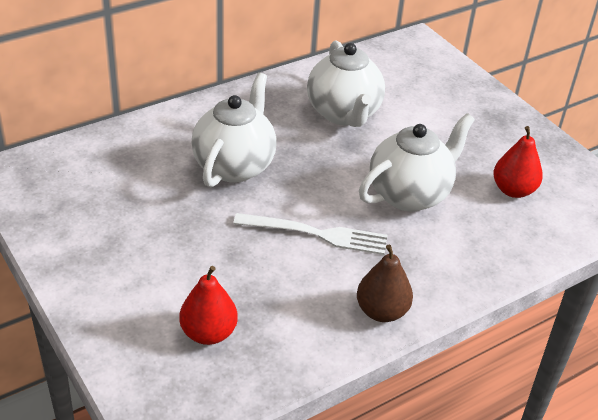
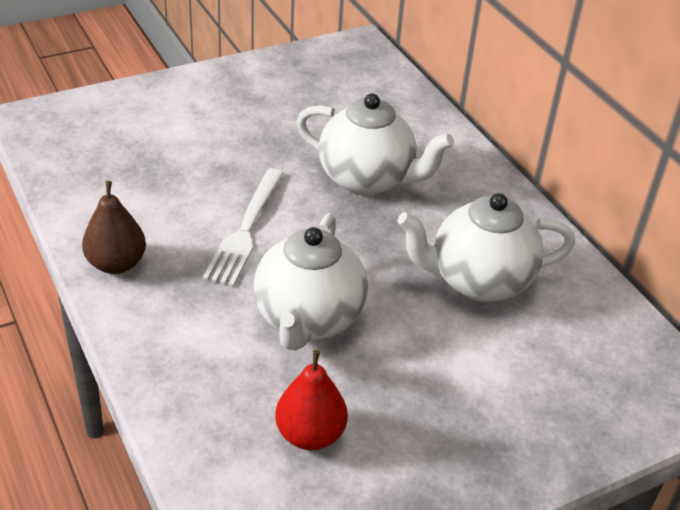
camera: 95 degrees right, 0 degrees up
(208, 333) = (123, 147): red pear -> none
(409, 194) = (308, 319): white teapot -> white teapot turned 45 degrees clockwise

